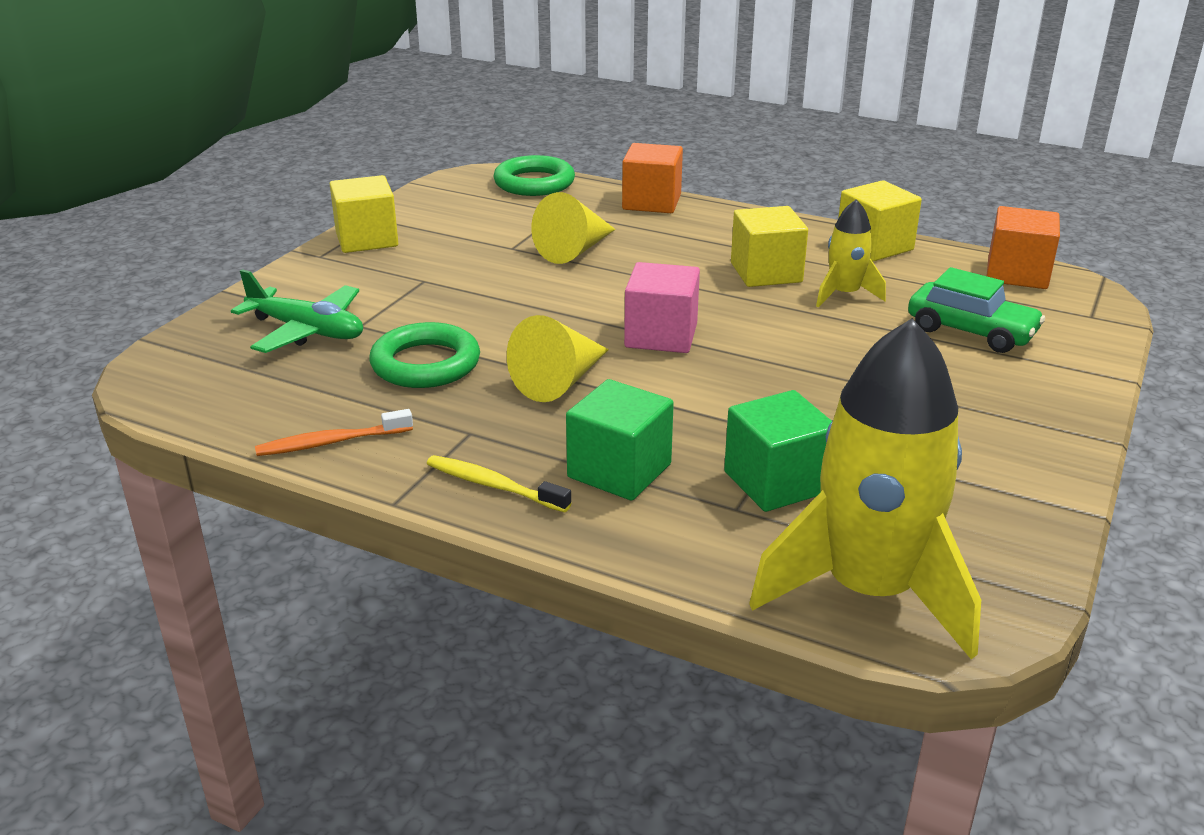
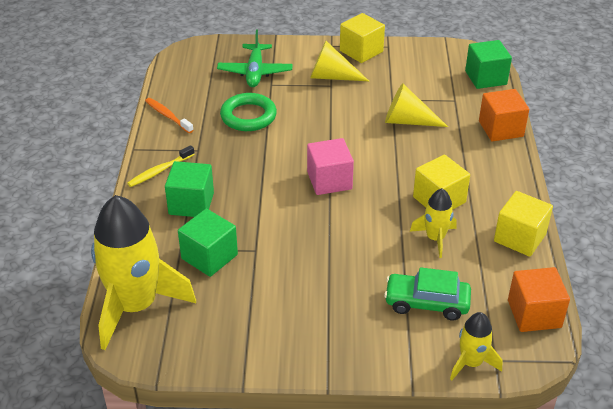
camera: 65 degrees right, 10 degrees up
(493, 485) = (160, 171): yellow toothbrush -> yellow toothbrush turned 135 degrees counterclockwise
(534, 183) = (485, 78): green ring -> green cube
(560, 381) = (259, 161): yellow cone -> yellow cone (331, 76)
(971, 331) = (426, 303): green car -> green car turned 90 degrees clockwise
(1093, 331) = (471, 363): none -> yellow rocket

